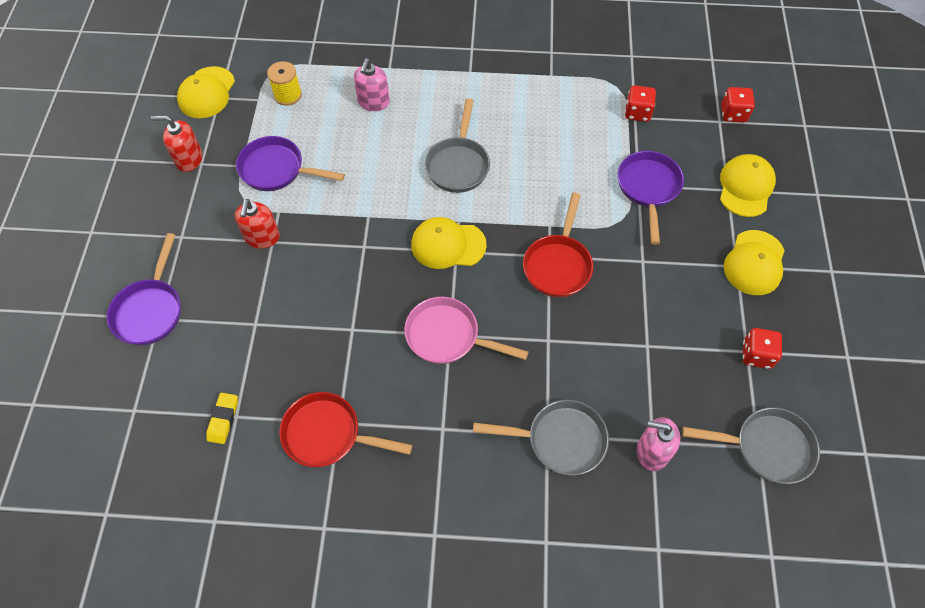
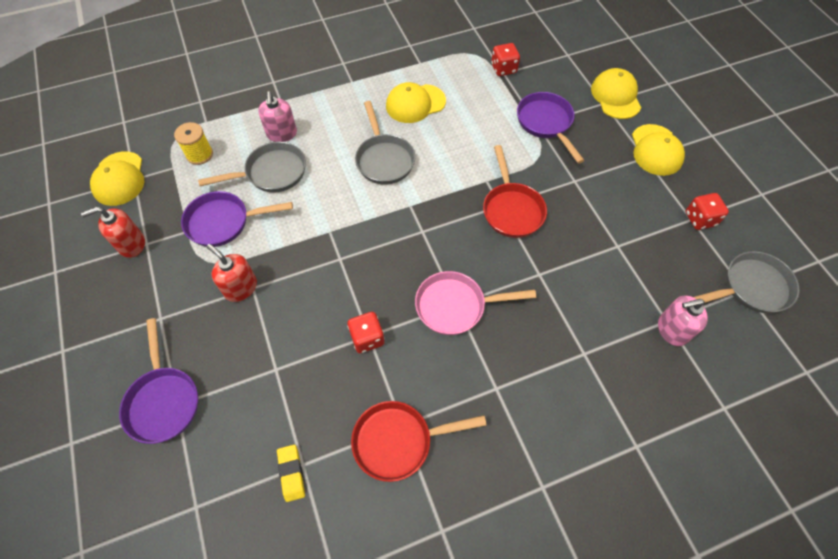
camera: 25 degrees left, 0 degrees up
(262, 237) = (240, 288): red soap dispenser -> red soap dispenser turned 150 degrees clockwise
(448, 245) = (412, 229): yellow cap -> yellow cap (415, 104)
(560, 440) = (597, 353): grey pan -> grey pan (271, 173)
(733, 114) = (574, 46): red dice -> red dice (367, 338)

